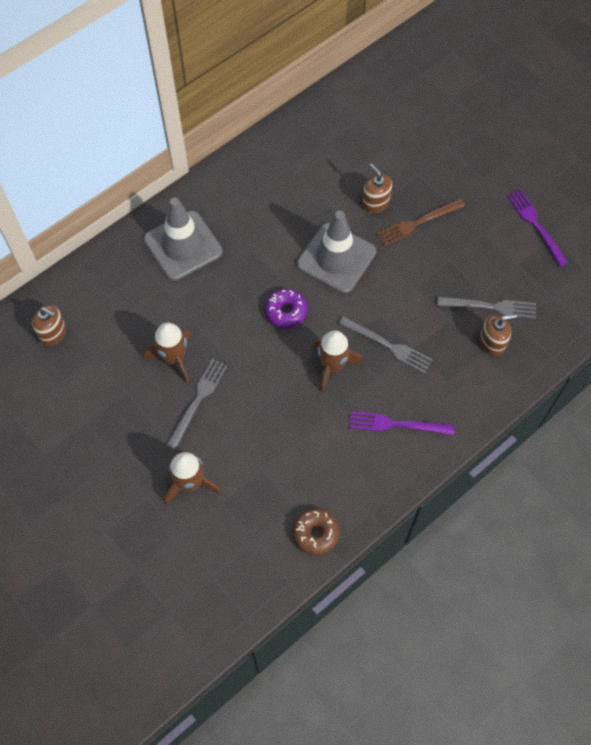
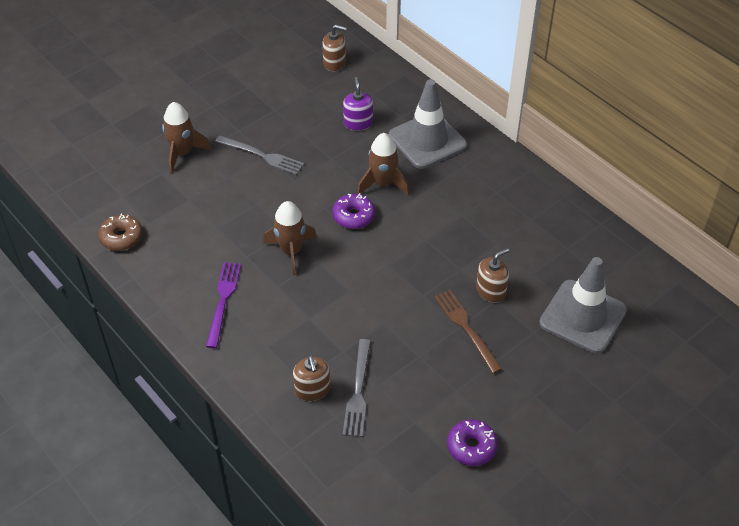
camera: 90 degrees right, 15 degrees down
(53, 333) = (334, 63): brown soap dispenser -> brown soap dispenser turned 105 degrees counterclockwise
(153, 308) = (358, 123): none -> purple soap dispenser
(174, 358) = (305, 139): brown rocket -> brown rocket (383, 184)
(336, 258) = (417, 256): grey traffic cone -> grey traffic cone (582, 316)
(388, 345) = (312, 296): grey fork -> none
(536, 225) = (471, 447): purple fork -> purple donut

